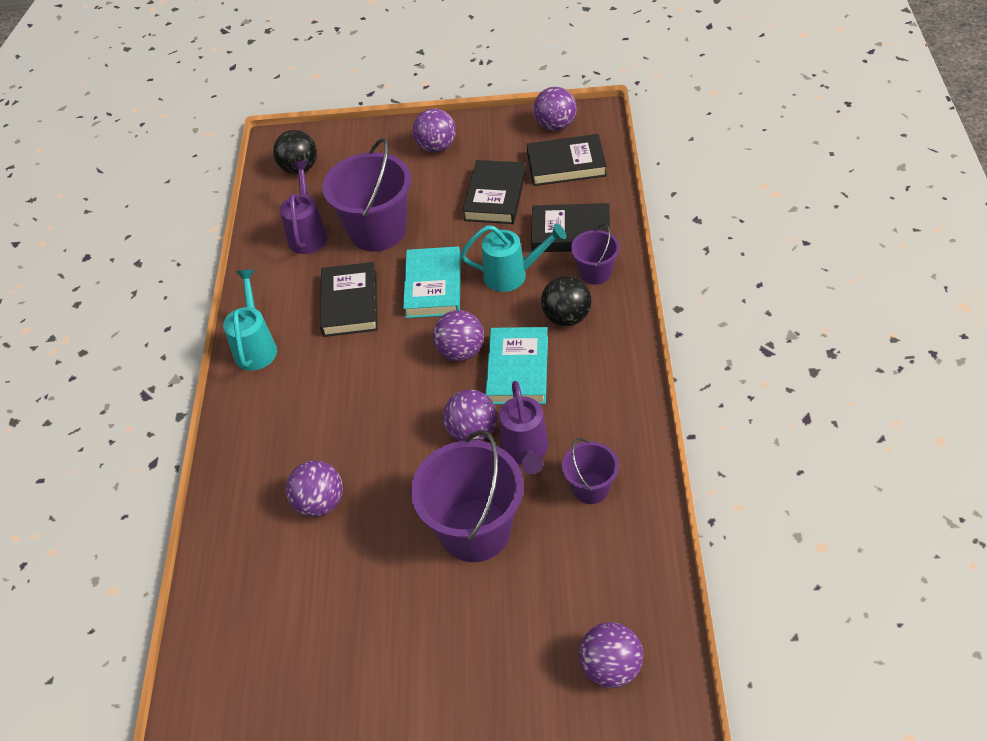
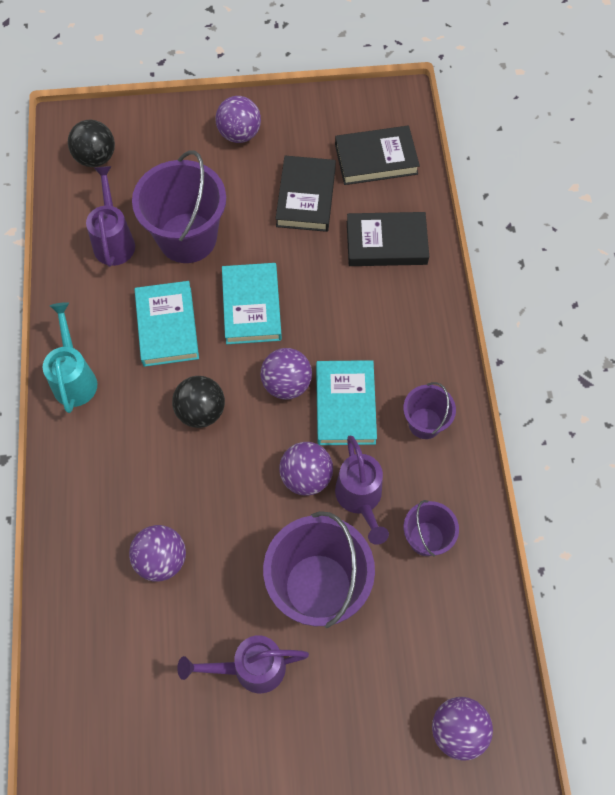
camera: 10 degrees left, 15 degrees up
(350, 303) = (167, 326): black book -> turquoise book
(399, 603) = (250, 668): none -> purple watering can
(512, 275) = (331, 293): turquoise watering can -> none
(555, 125) = (361, 110): purple ball -> none
(566, 317) = (389, 344): black ball -> black ball (201, 411)
(595, 272) = (414, 291): purple bucket -> purple bucket (425, 423)

